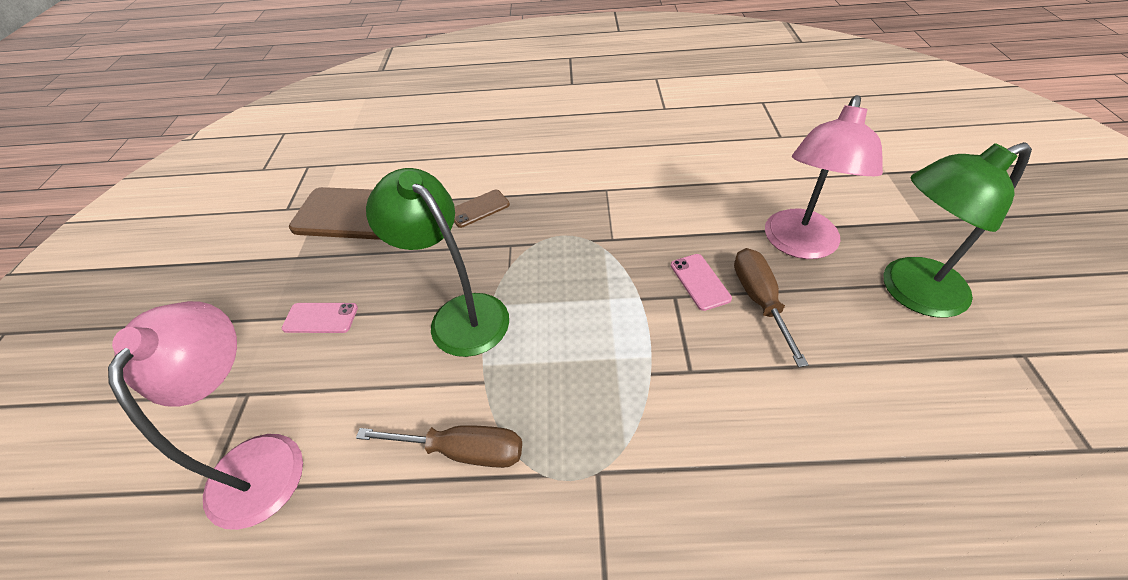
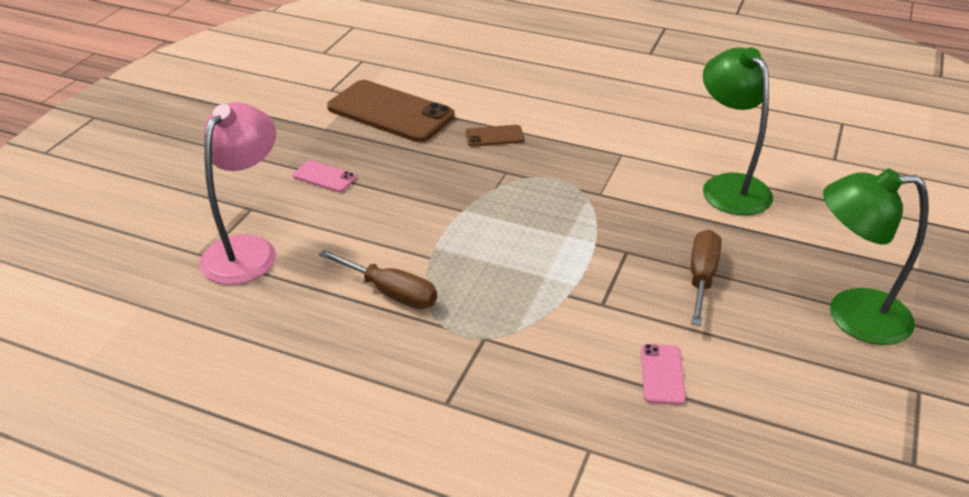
camera: 20 degrees right, 10 degrees down
(459, 314) = (435, 208): green lamp -> green lamp (728, 186)
(700, 282) = (657, 248): pink phone -> pink phone (662, 374)
(798, 245) = (774, 250): pink lamp -> none

